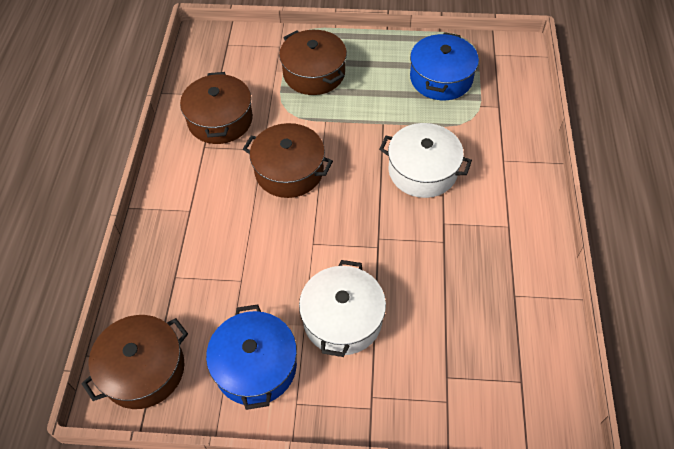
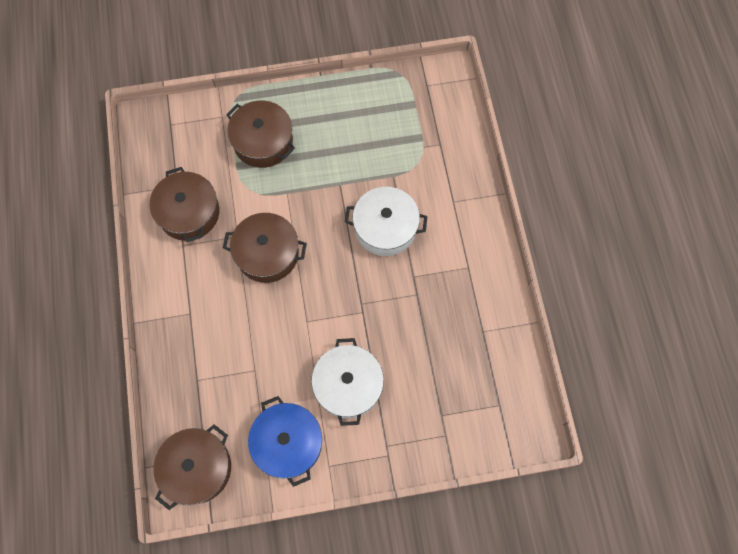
camera: 15 degrees left, 15 degrees up
(441, 78) = (382, 123): blue pot -> none

